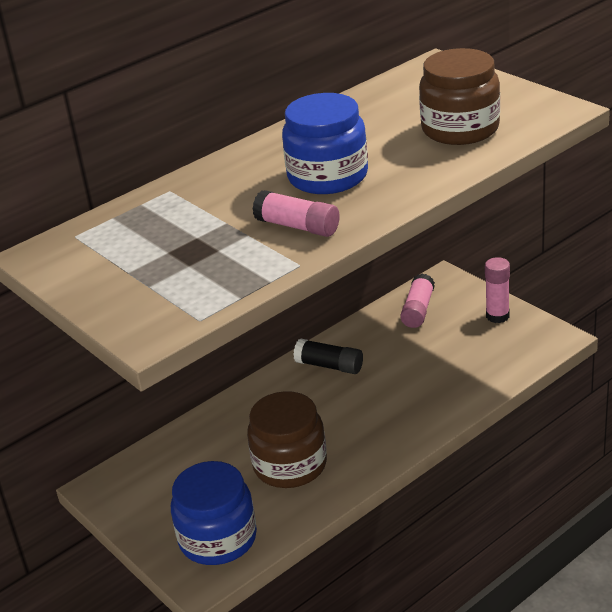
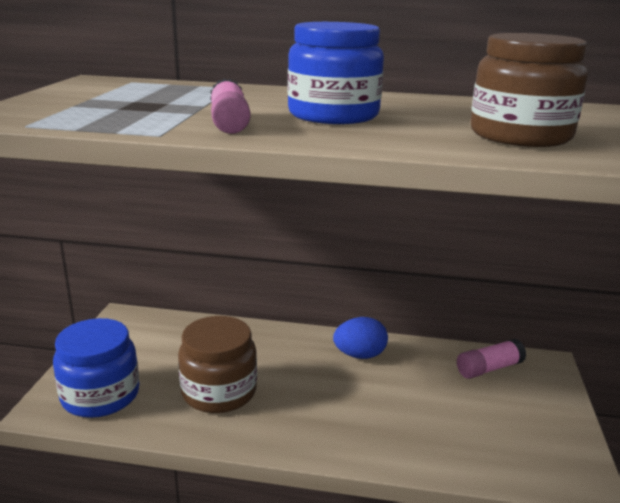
camera: 45 degrees right, 10 degrees down
(329, 366) = (359, 355): black glue stick -> blue egg
(497, 316) = (552, 421): pink glue stick -> none

